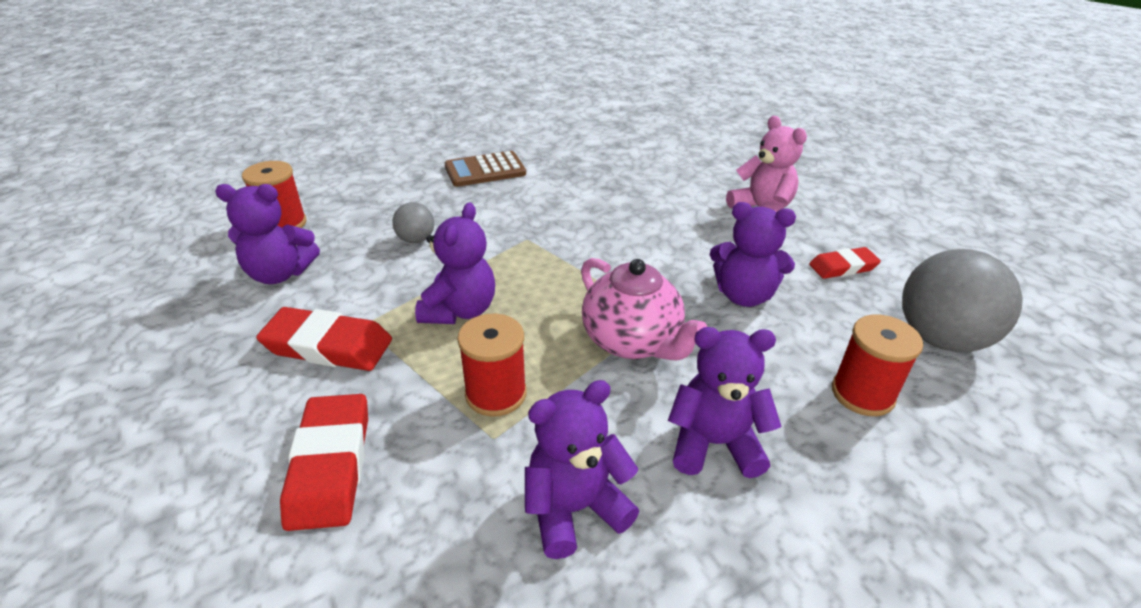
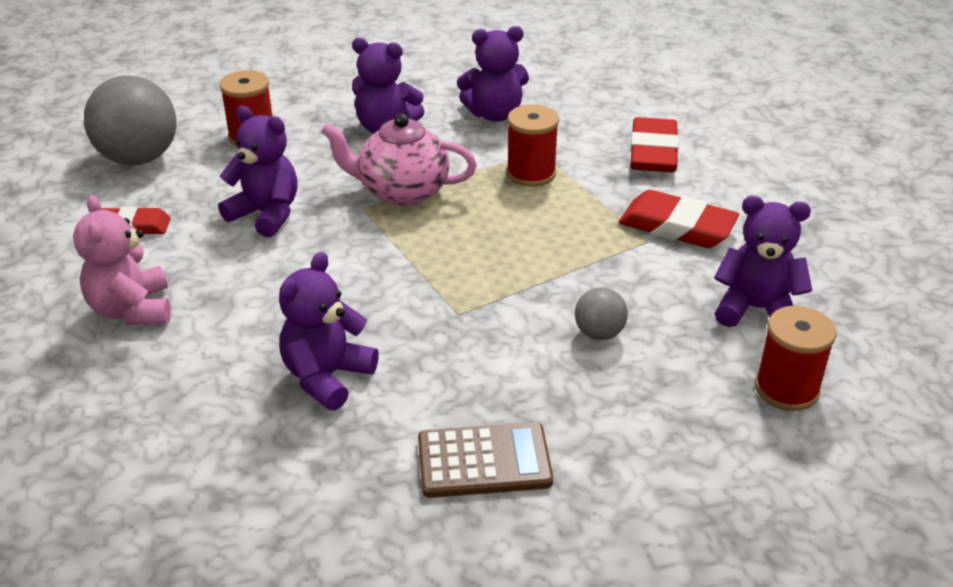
camera: 165 degrees left, 0 degrees up
(460, 310) = (552, 240): purple teddy bear -> purple teddy bear (327, 377)
(632, 342) = (401, 192): pink teapot -> pink teapot turned 60 degrees counterclockwise

